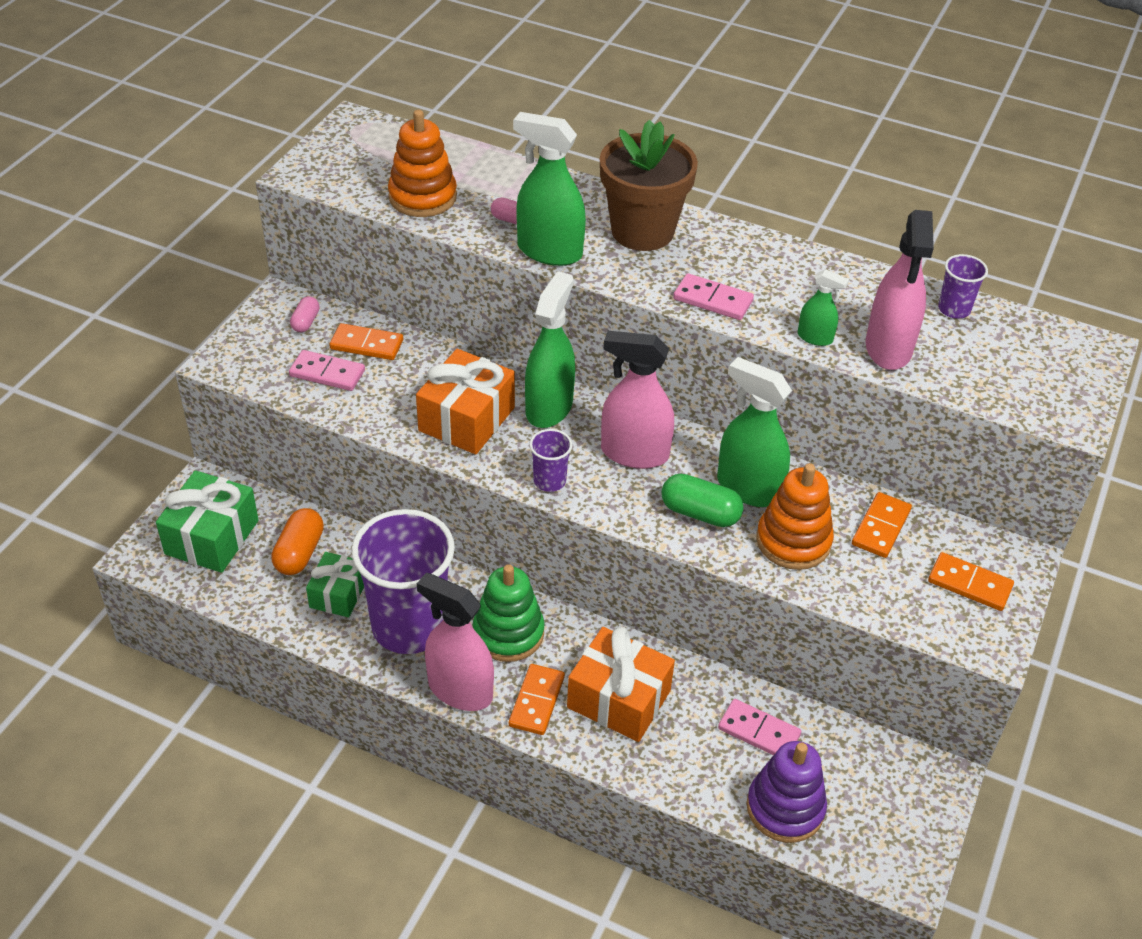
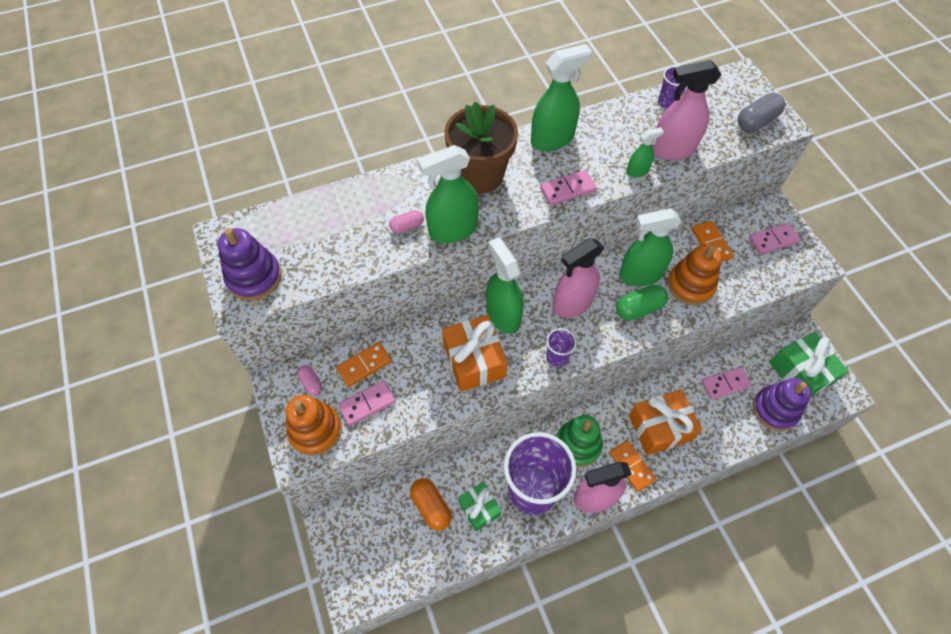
camera: 45 degrees left, 15 degrees up
(212, 537) = (375, 546): green gift -> green gift (800, 373)
(335, 166) = (254, 277): none -> purple stacking toy
(422, 197) = (336, 254): orange stacking toy -> orange stacking toy (315, 430)
(764, 253) = (552, 139): none -> green spray bottle
(888, 348) = (672, 149): pink spray bottle -> pink spray bottle turned 120 degrees clockwise
(969, 584) = (773, 240): orange domino -> pink domino
(1040, 395) = (756, 121): none -> grey capsule

